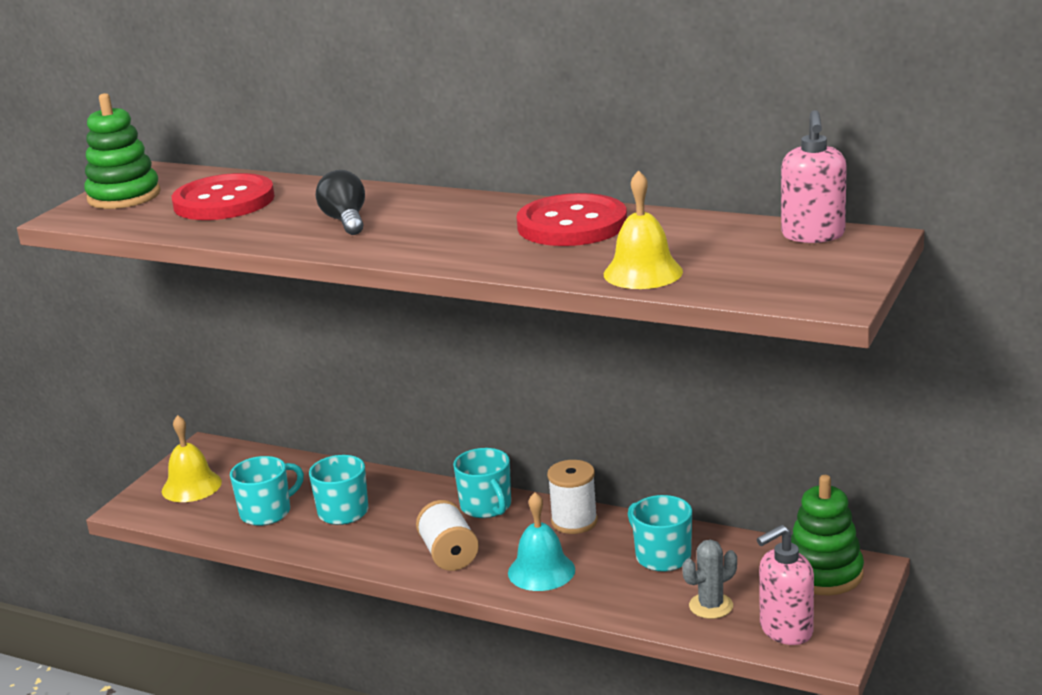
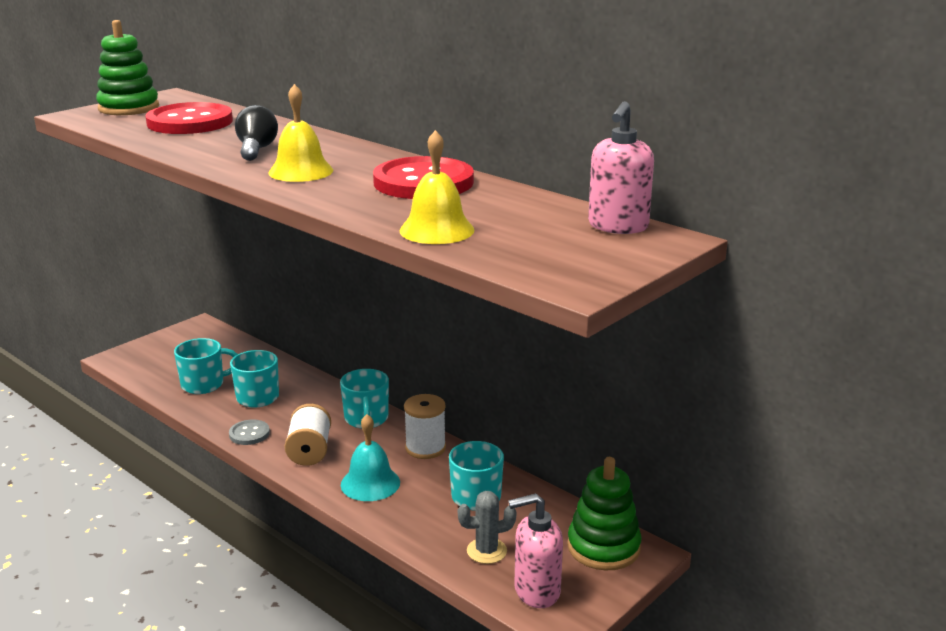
camera: 15 degrees right, 0 degrees up
(191, 486) = (168, 352): yellow bell -> yellow bell (301, 171)
(365, 553) = (249, 434): none -> grey button

